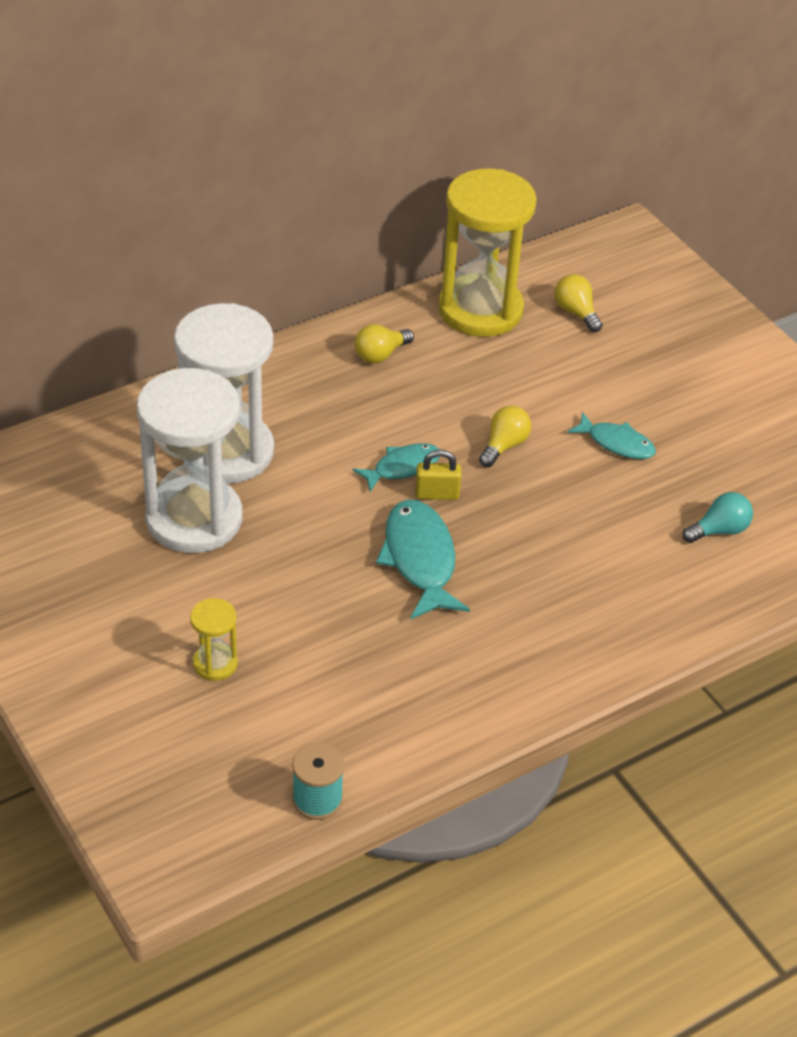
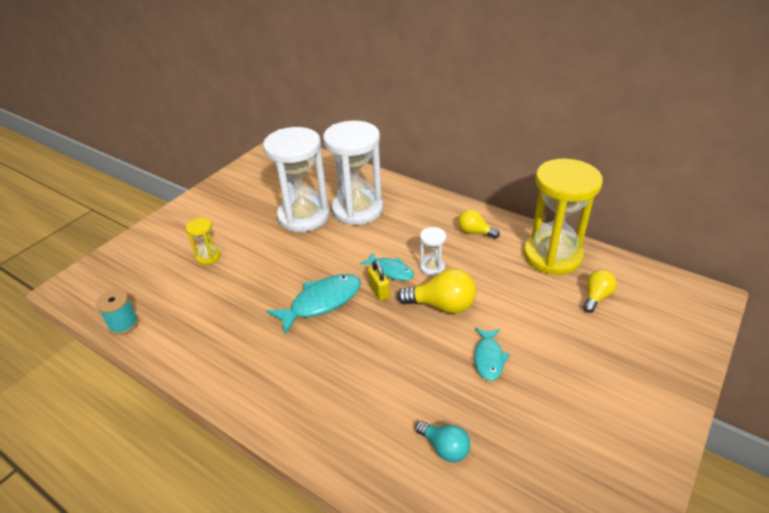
camera: 70 degrees right, 5 degrees down
(424, 425) = (432, 267): none -> white hourglass
(504, 446) = (442, 305): yellow light bulb -> yellow light bulb, size x1.59

